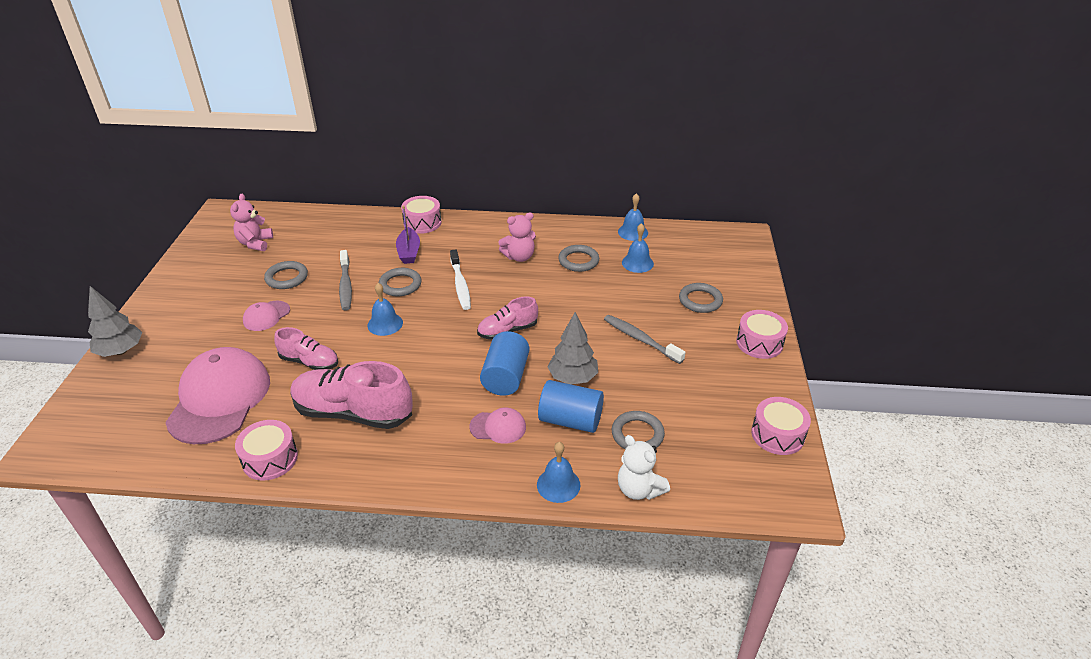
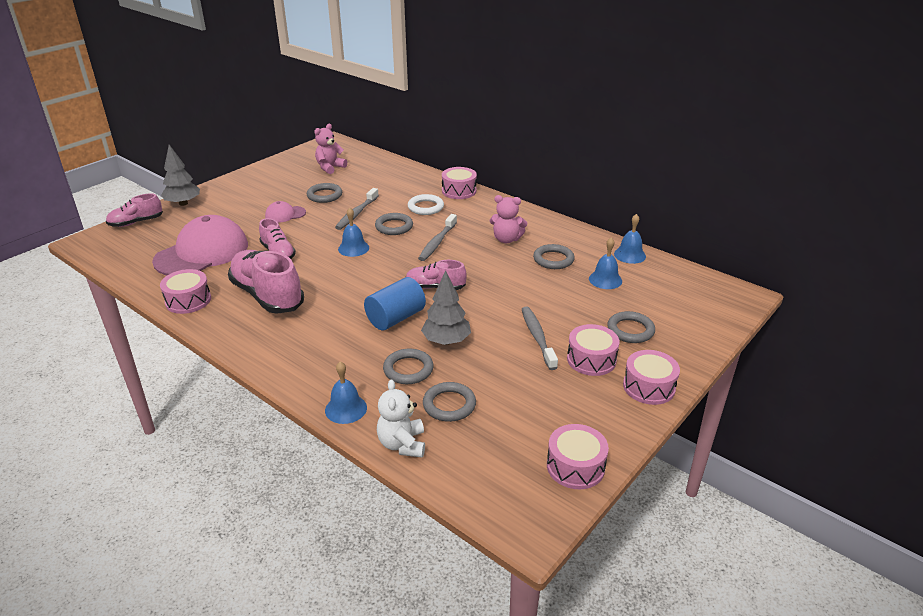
camera: 35 degrees right, 5 degrees down
(85, 399) = (136, 222): none -> pink shoe
(409, 252) = (425, 207): purple boat -> white ring
(460, 285) = (437, 242): white toothbrush -> grey toothbrush
(498, 427) = (350, 349): pink cap -> none
(570, 420) = (408, 369): blue cylinder -> grey ring
(699, 339) = (591, 359): none -> pink drum

